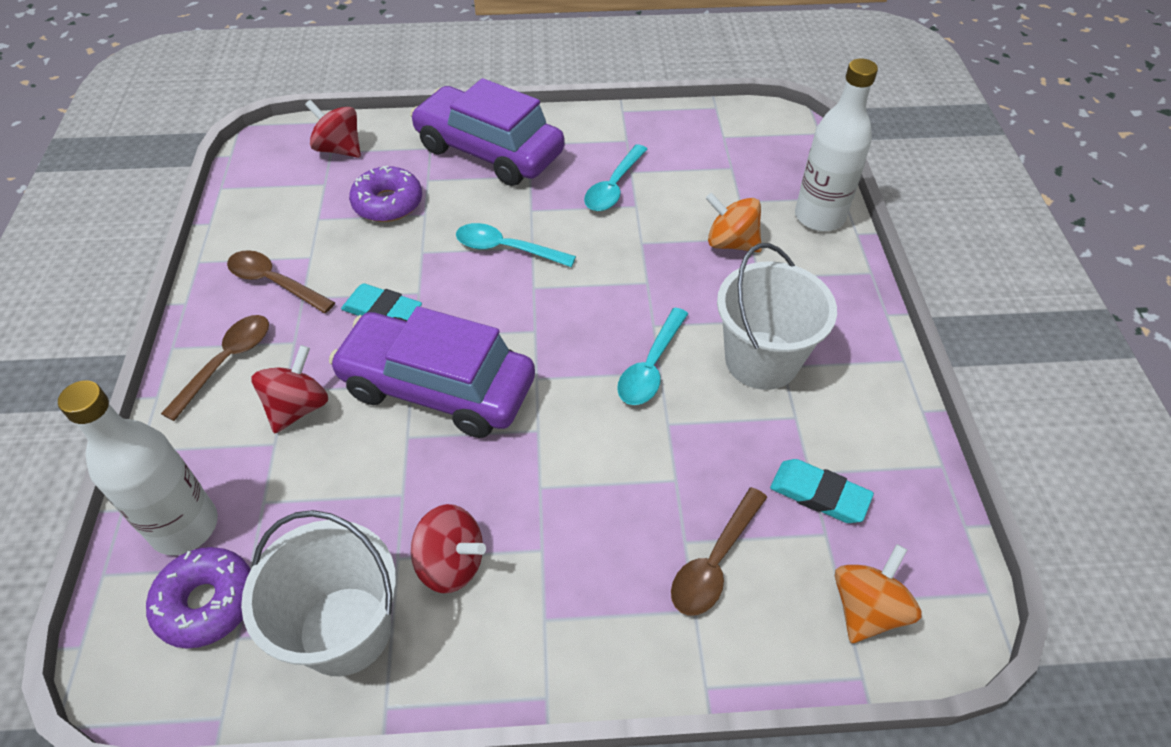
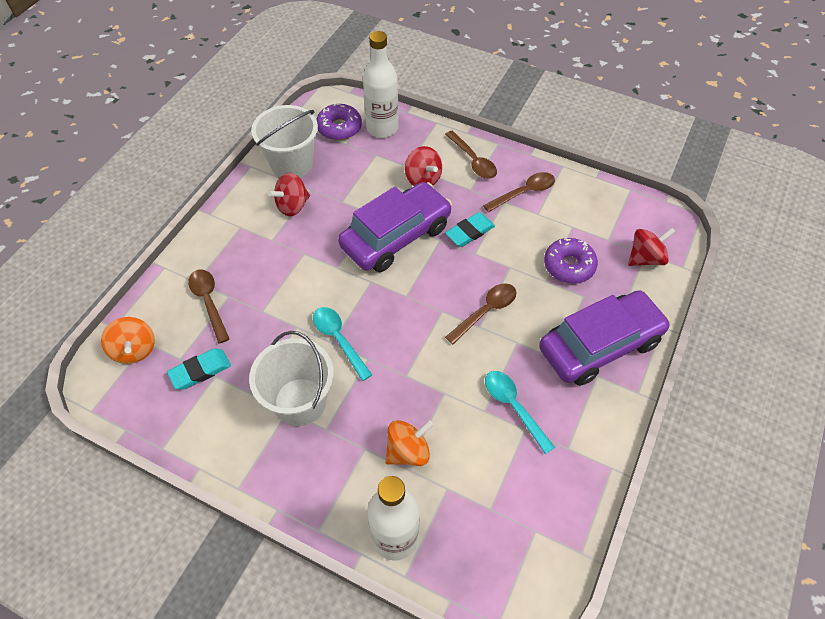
camera: 120 degrees right, 5 degrees up
(507, 249) = (485, 311): turquoise spoon -> brown spoon

